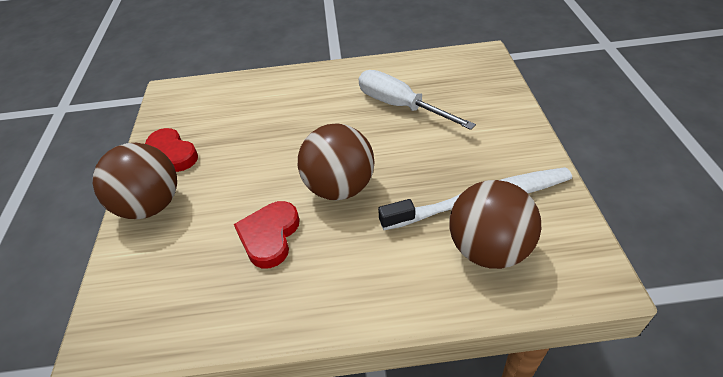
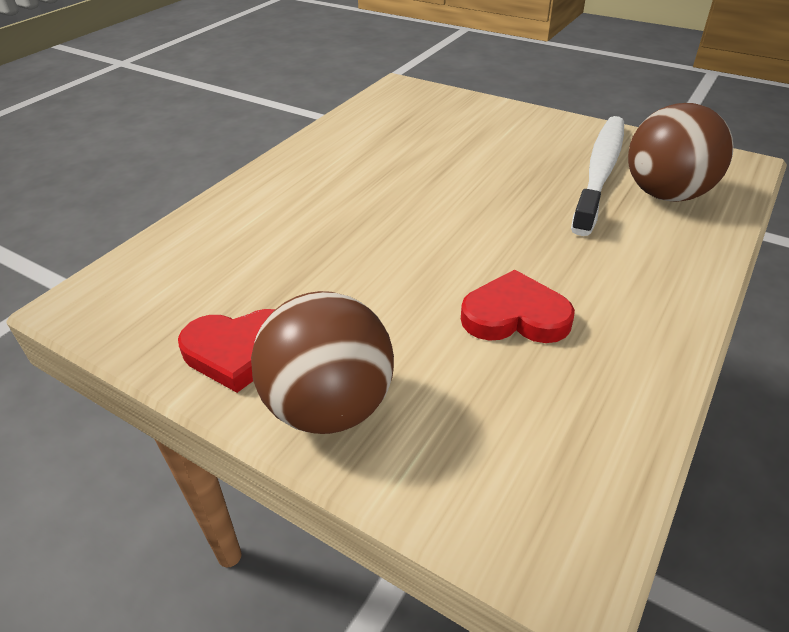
camera: 55 degrees left, 5 degrees down
(269, 236) = (515, 316): red heart -> red heart turned 135 degrees clockwise
(339, 188) = (490, 238): brown ball -> none
(400, 106) = (409, 154): white screwdriver -> none

